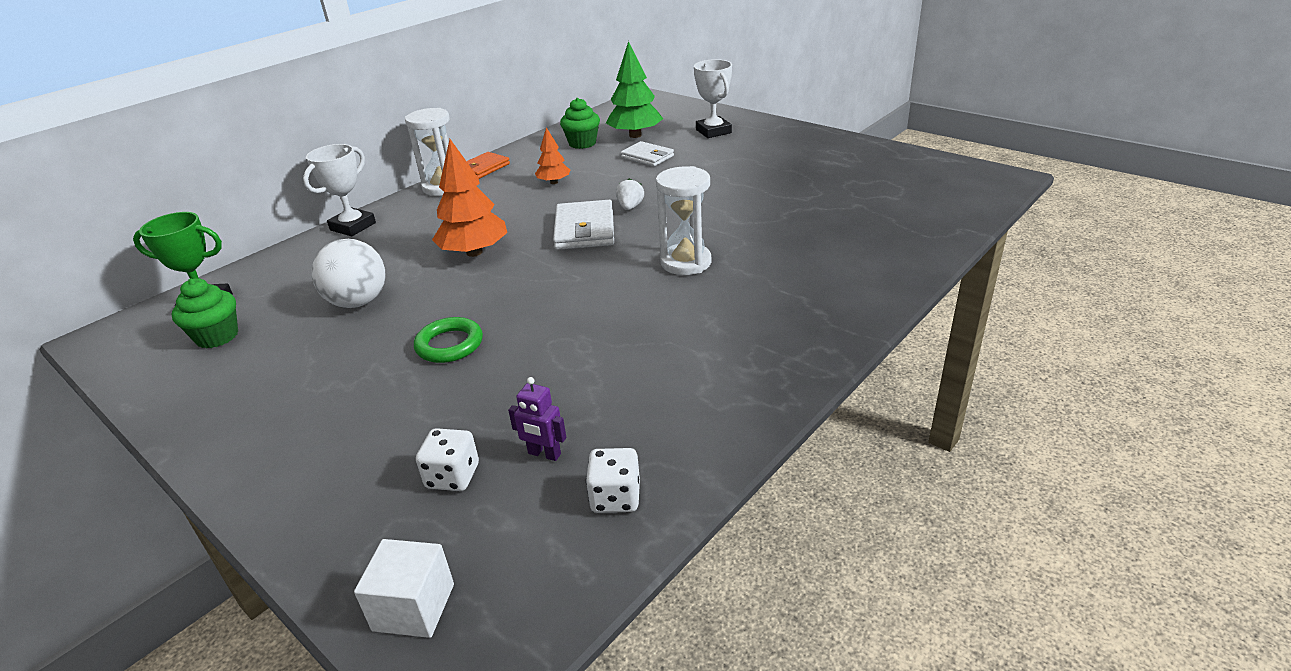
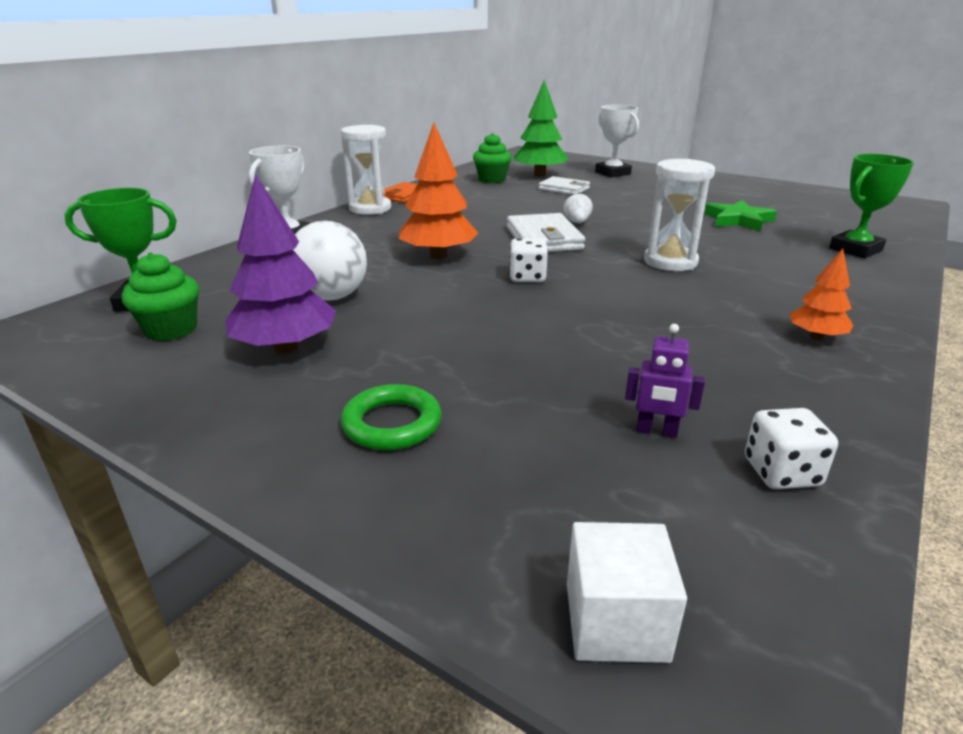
camera: 10 degrees left, 5 degrees down
(298, 358) = (286, 348): none -> purple tree
(449, 345) = (464, 331): green ring -> green ring (392, 424)
(453, 476) = (559, 459): white dice -> white dice (527, 277)
(554, 182) = (484, 205): orange tree -> orange tree (816, 337)
(796, 204) = (738, 220): none -> green star
(885, 247) = (855, 249): none -> green trophy

